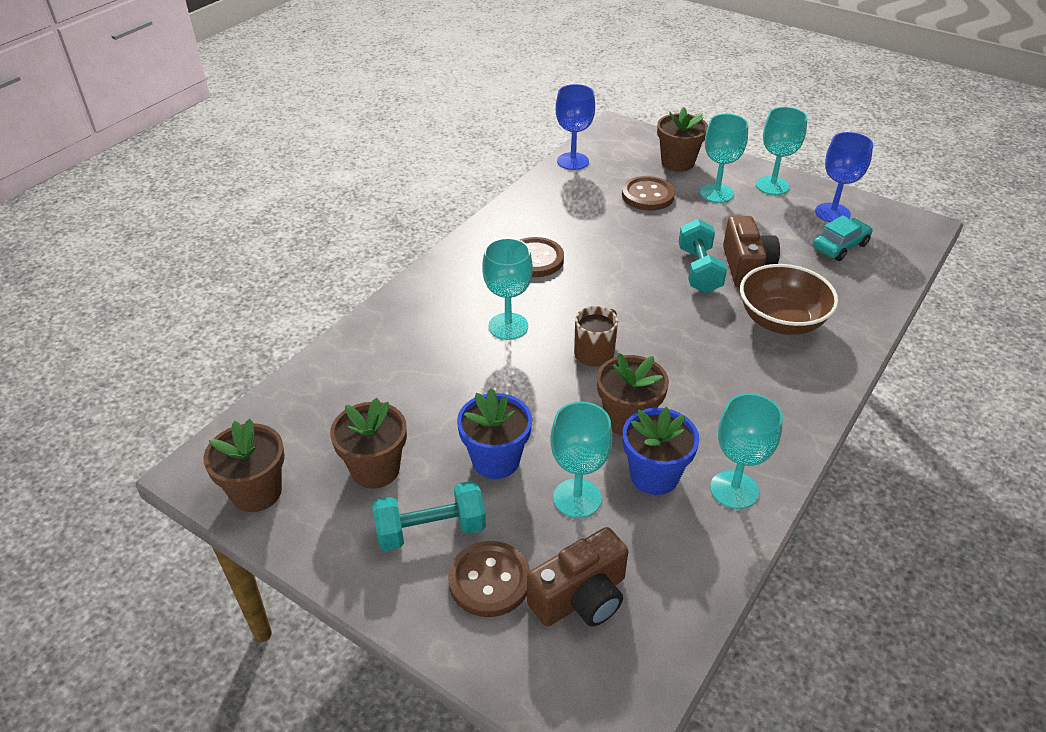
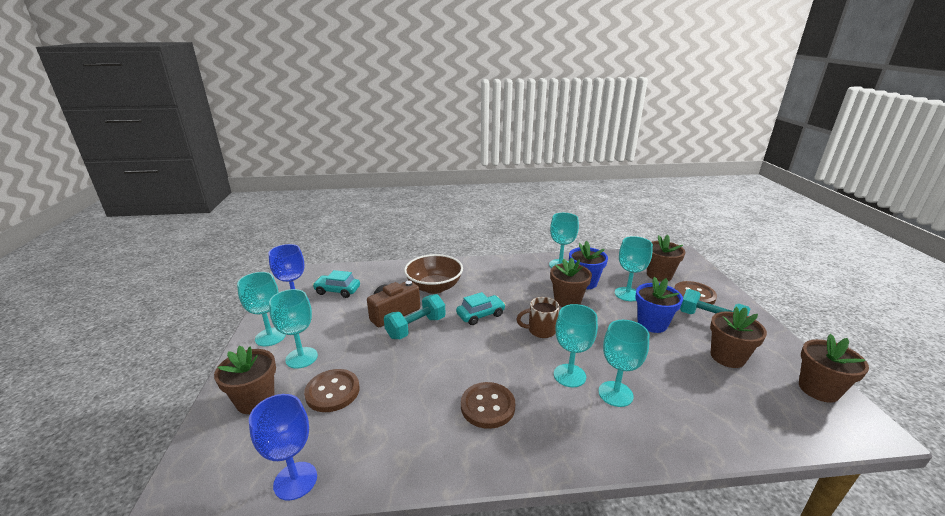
camera: 130 degrees left, 15 degrees down
(452, 338) = (615, 394): none -> turquoise goblet
(581, 597) = (659, 275): brown camera -> brown flower pot
(675, 326) = (480, 315): none -> turquoise car

